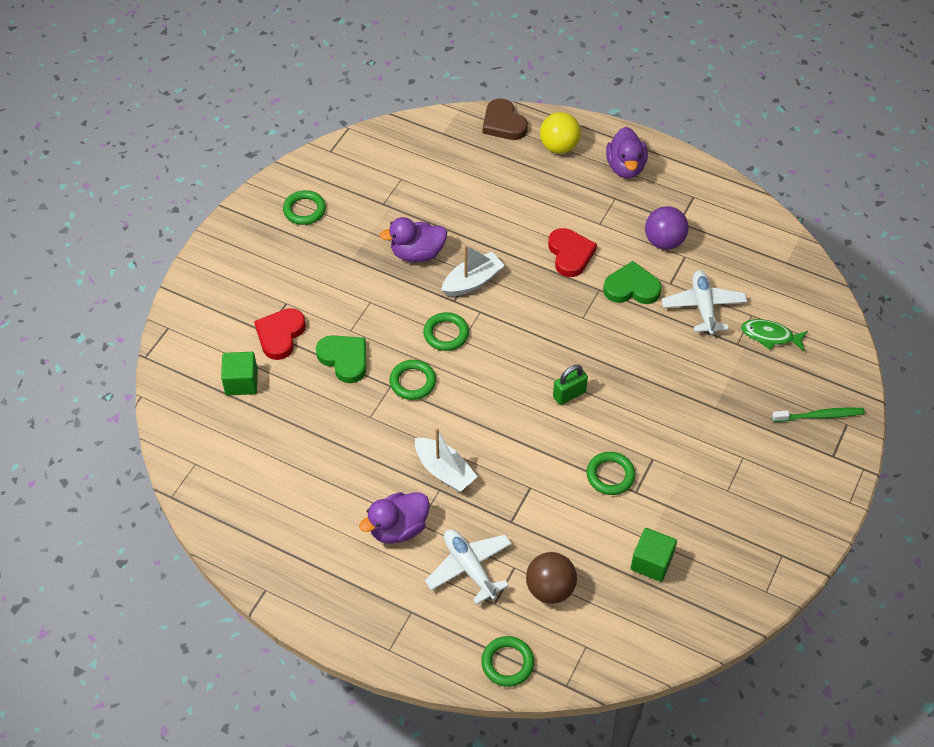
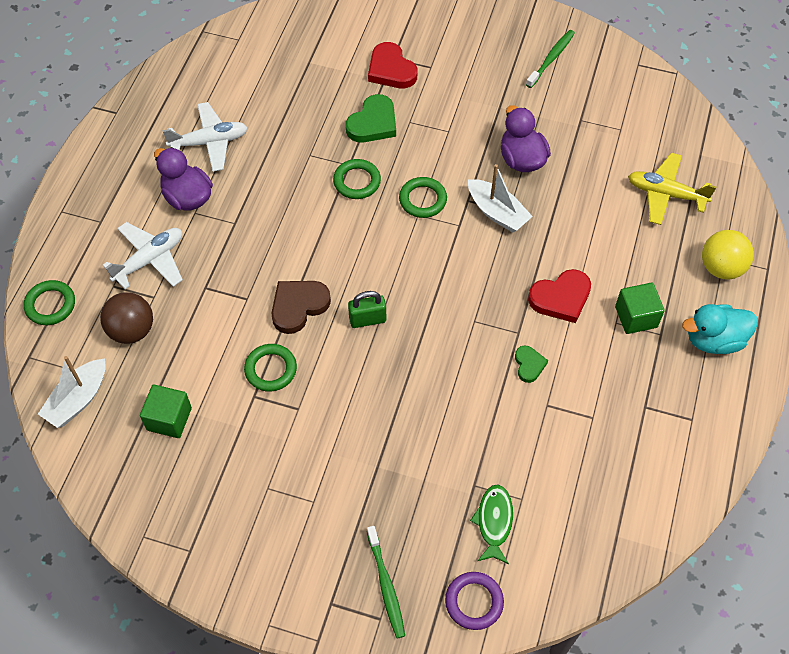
camera: 80 degrees right, 5 degrees up
(241, 382) = (331, 53): green cube -> green cube (636, 317)
(280, 335) = (391, 70): red heart -> red heart turned 135 degrees counterclockwise
(304, 210) = (551, 58): green ring -> green toothbrush
(444, 471) = (256, 224): white boat -> white boat (78, 400)
(478, 164) = (665, 194): none -> yellow plane
(503, 123) = (737, 209): brown heart -> brown heart (298, 306)
(569, 394) = (367, 320): green padlock -> green padlock turned 60 degrees counterclockwise
(625, 167) = (714, 340): purple duck -> turquoise duck
(631, 288) = (529, 365): green heart -> green heart, size x0.58
(664, 241) = (609, 392): purple ball -> none
(703, 307) = (520, 443): white plane -> white plane (209, 142)
(835, 360) = (474, 602): none -> purple ring

